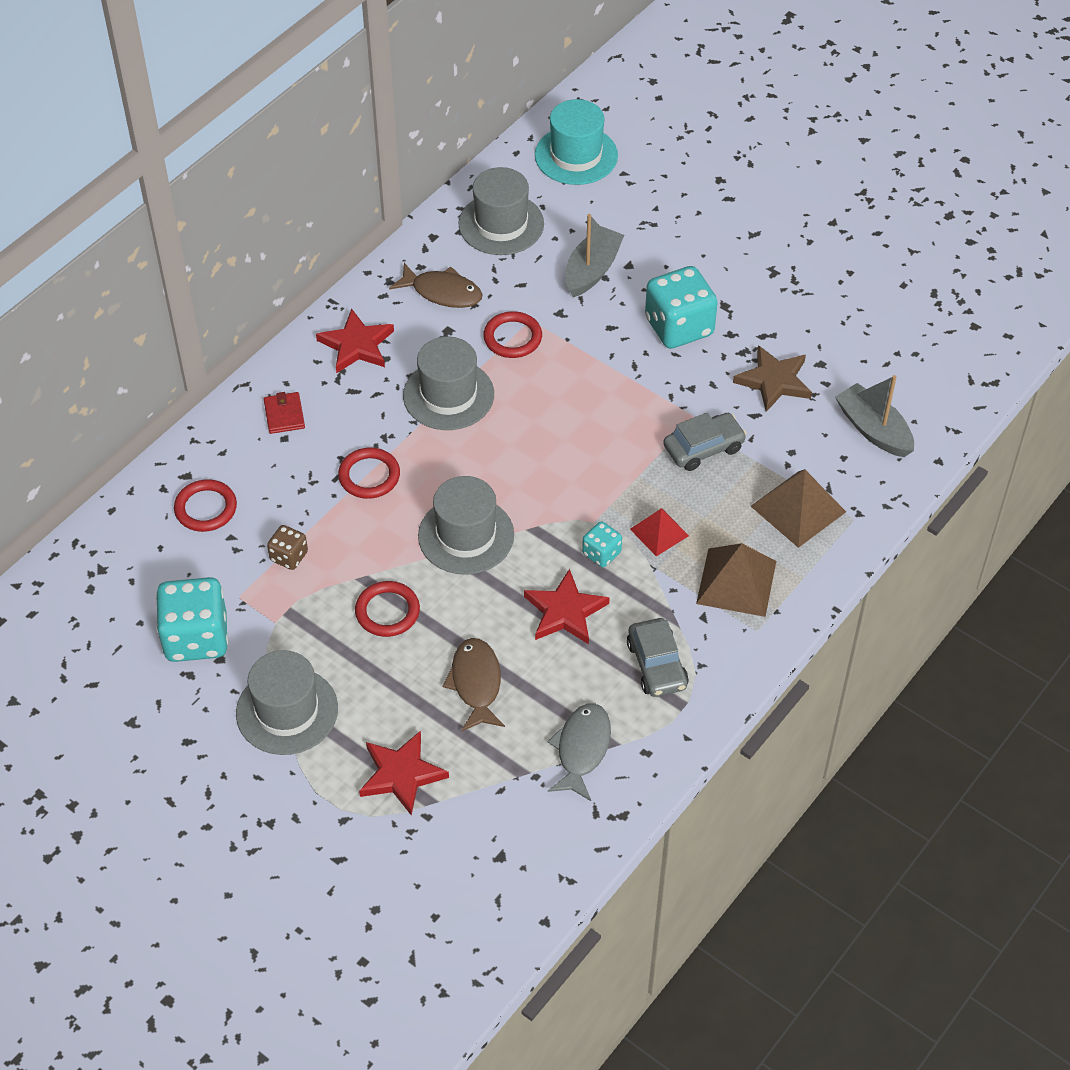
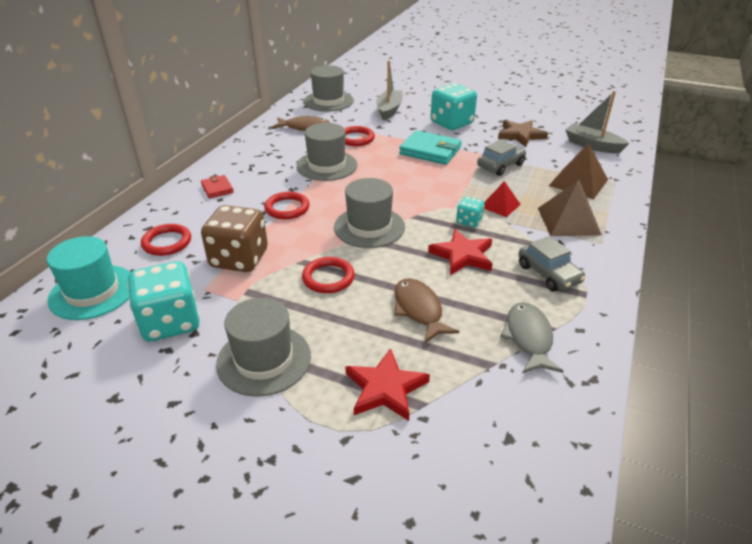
camera: 15 degrees left, 15 degrees down
(289, 556) = (239, 259): brown dice -> brown dice, size x2.01
(356, 345) = (258, 153): red star -> none
(576, 155) = (358, 77): turquoise hat -> turquoise hat (92, 292)
(614, 392) = (430, 151): none -> turquoise wallet

